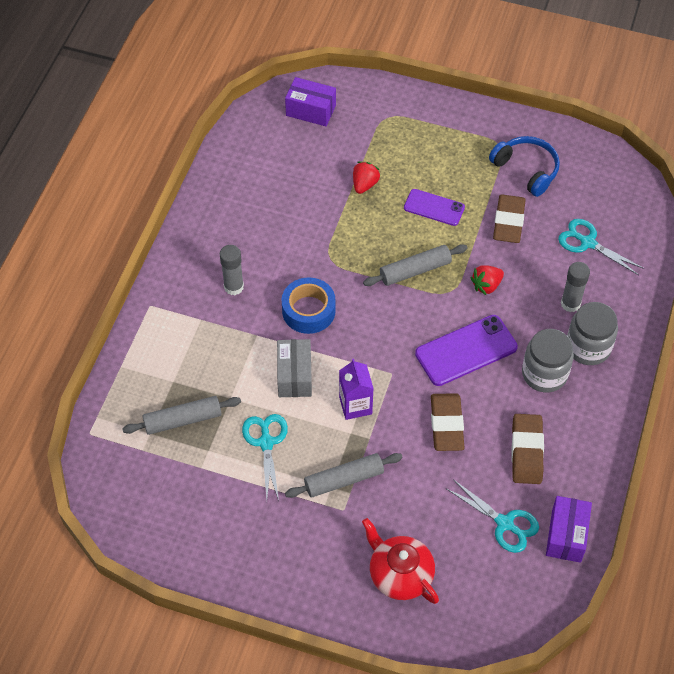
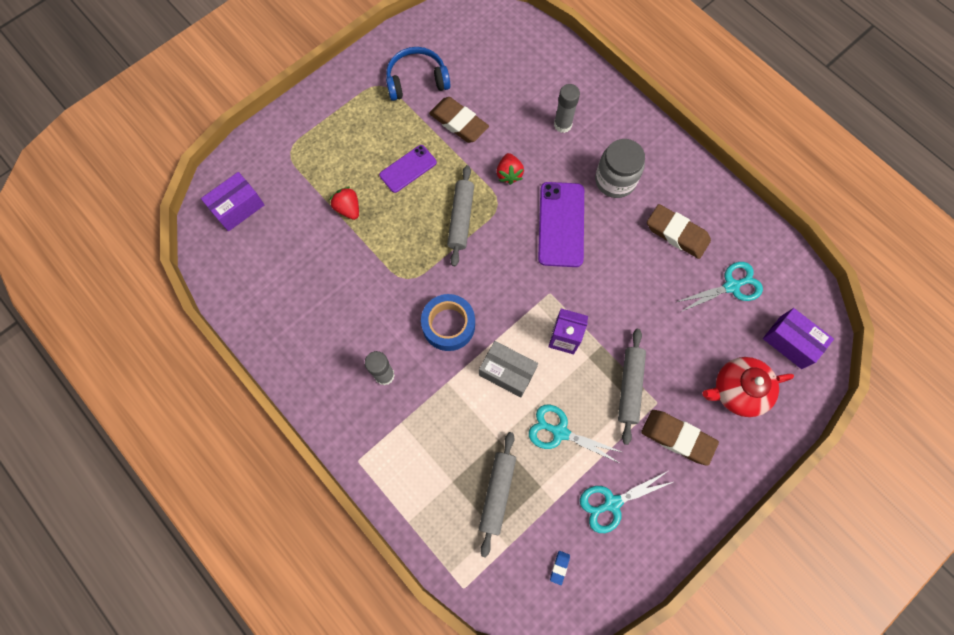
camera: 60 degrees left, 15 degrees up
(147, 498) = (559, 567): none -> blue eraser
(446, 425) = (621, 278): brown eraser -> brown eraser (677, 437)
(566, 535) = (763, 248): purple box -> purple box (790, 342)
(587, 242) = (514, 80): turquoise scissors -> turquoise scissors (611, 503)
(588, 347) = (609, 136): grey jar -> none

